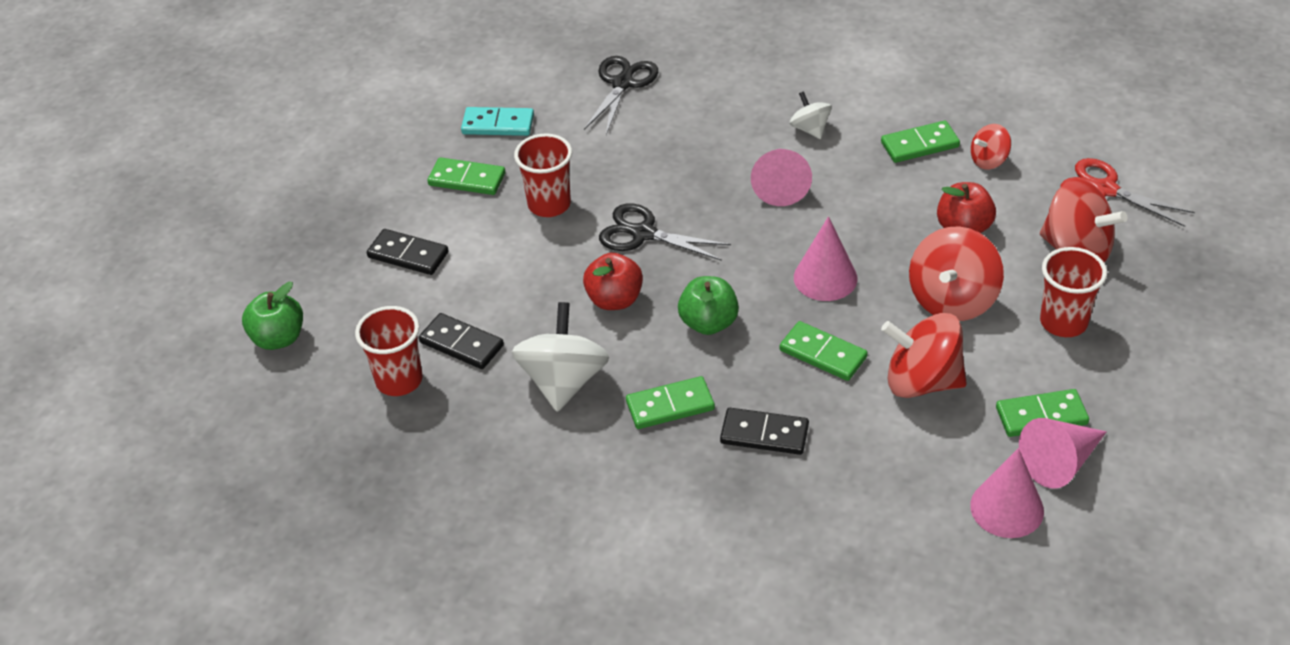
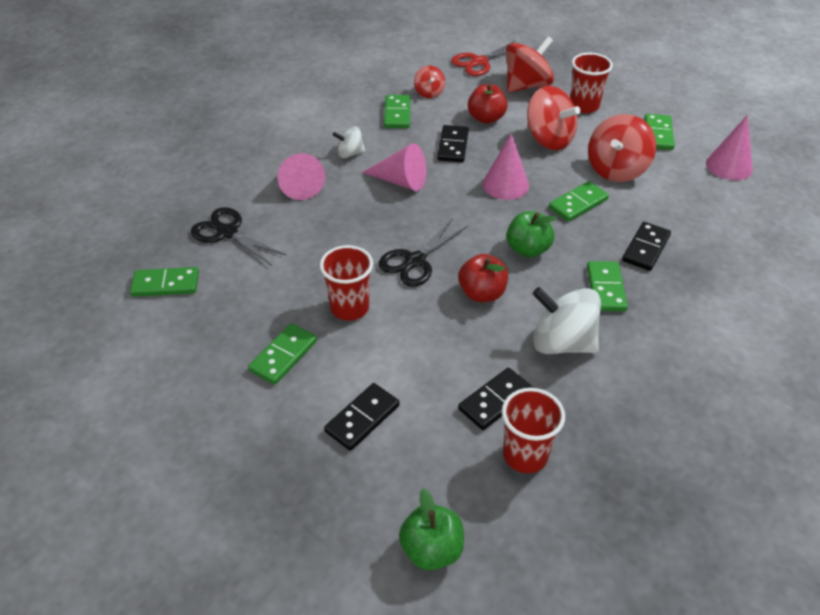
camera: 75 degrees left, 0 degrees up
(498, 124) = (223, 319): turquoise domino -> none
(529, 71) = (165, 284): none -> green domino
(880, 211) = (452, 146): none -> black domino
(1060, 462) = (696, 138): pink cone -> pink cone (300, 185)

